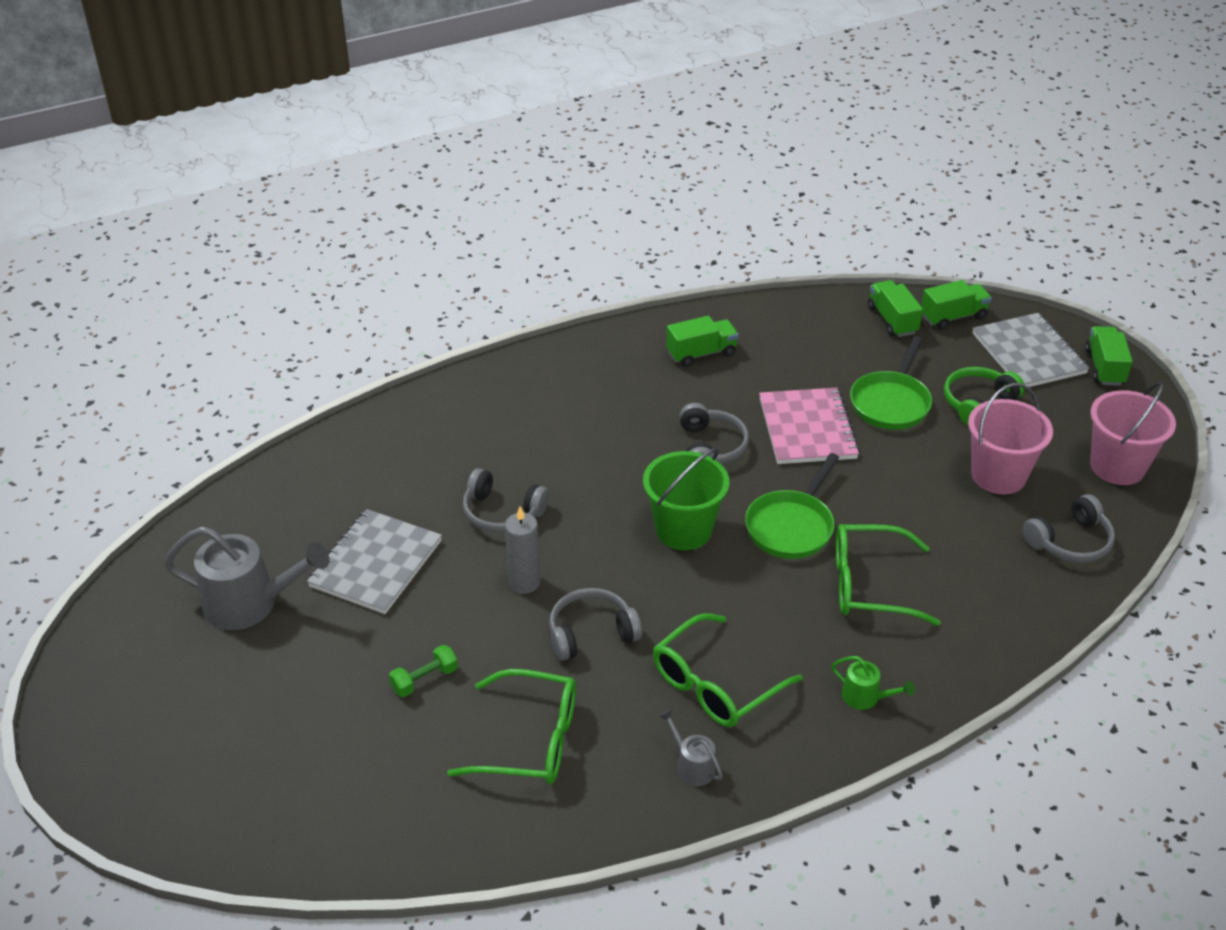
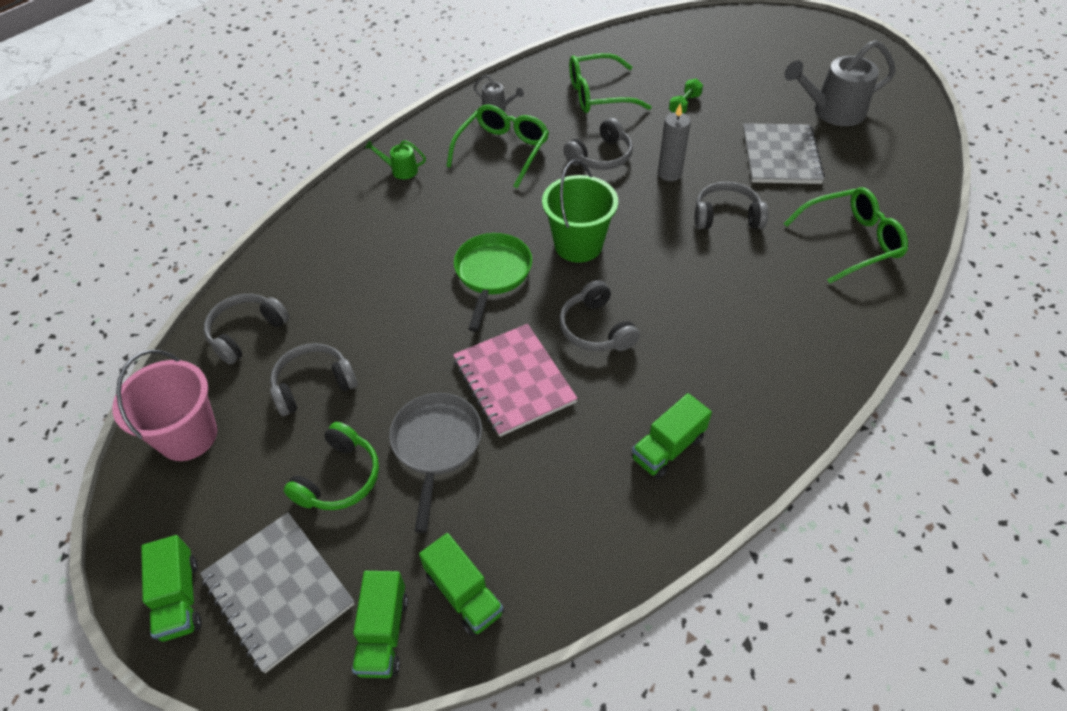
camera: 160 degrees right, 10 degrees up
(871, 585) = (413, 245): green glasses -> green glasses (850, 242)
(891, 403) = (436, 445): green pan -> grey pan
(953, 317) = (383, 633): green truck -> green truck turned 45 degrees counterclockwise
(998, 475) = (313, 385): pink bucket -> grey headphones

